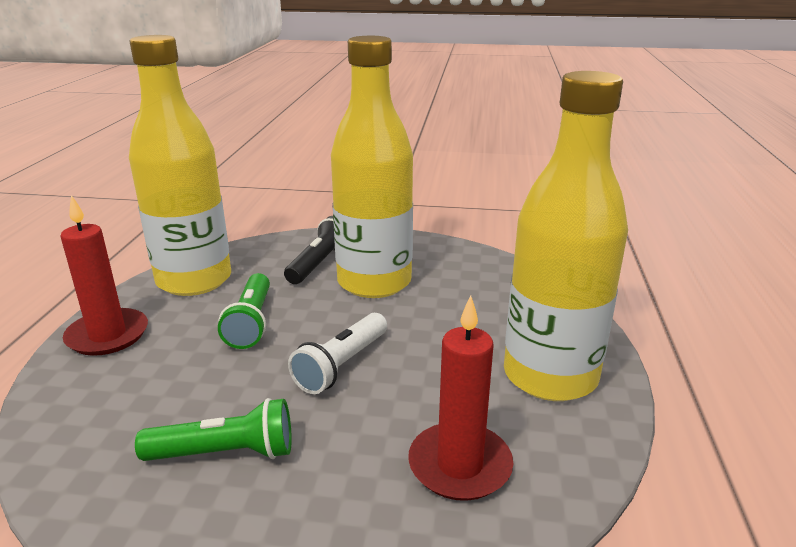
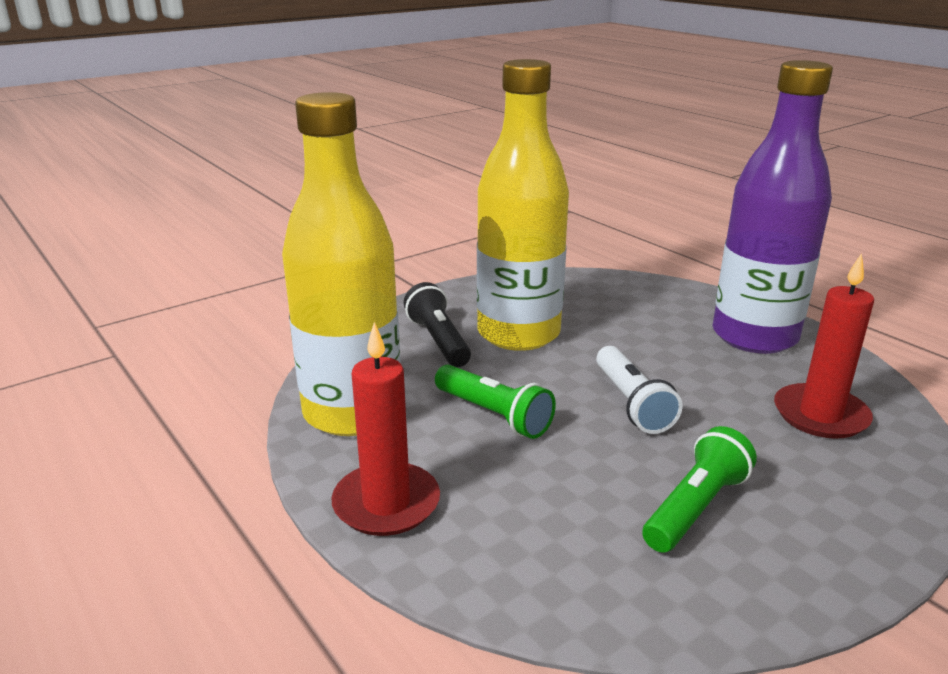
camera: 45 degrees left, 0 degrees up
(550, 376) = (754, 336): yellow bottle -> purple bottle

